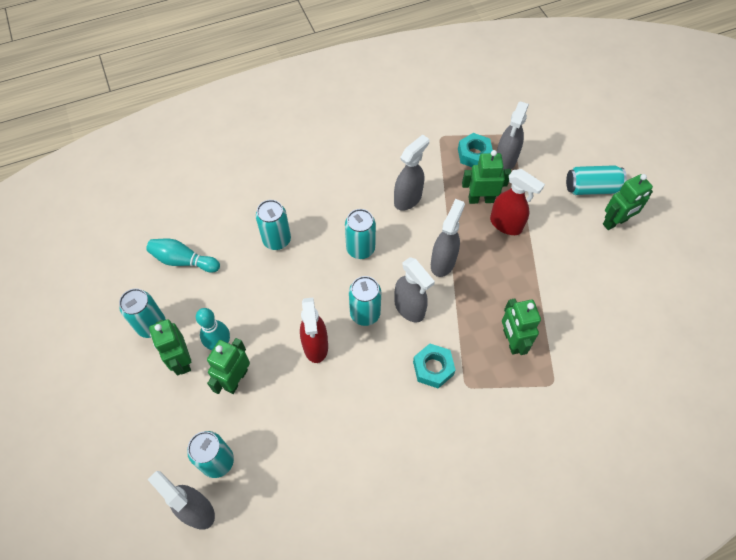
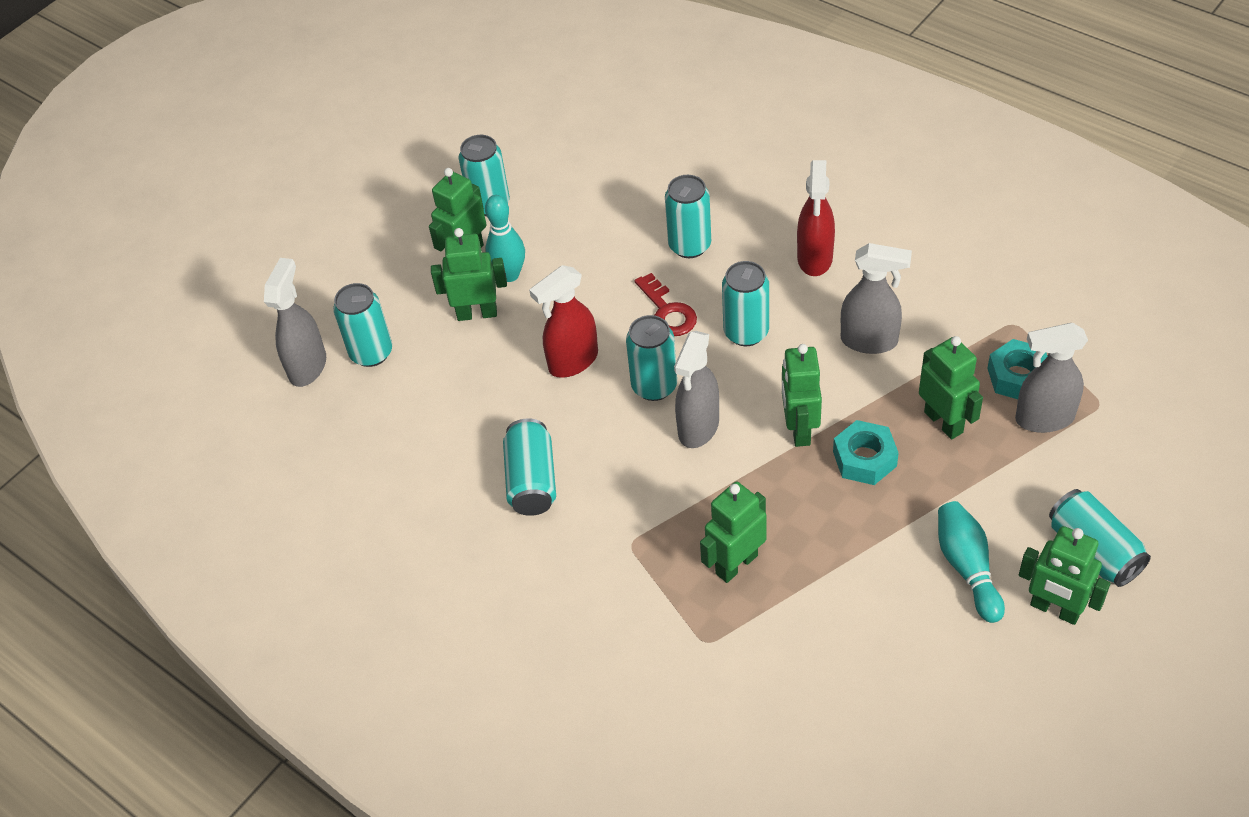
camera: 65 degrees right, 10 degrees down
(183, 261) = (591, 181): turquoise bowling pin -> turquoise bowling pin (967, 567)
(316, 277) = (667, 311): none -> red key
(388, 416) = (532, 480): none -> turquoise can
(433, 368) = (630, 495): turquoise nut -> turquoise nut (864, 459)
(443, 262) = (799, 429): grey spray bottle -> green robot
(506, 225) = (925, 472): red spray bottle -> red spray bottle (814, 259)

